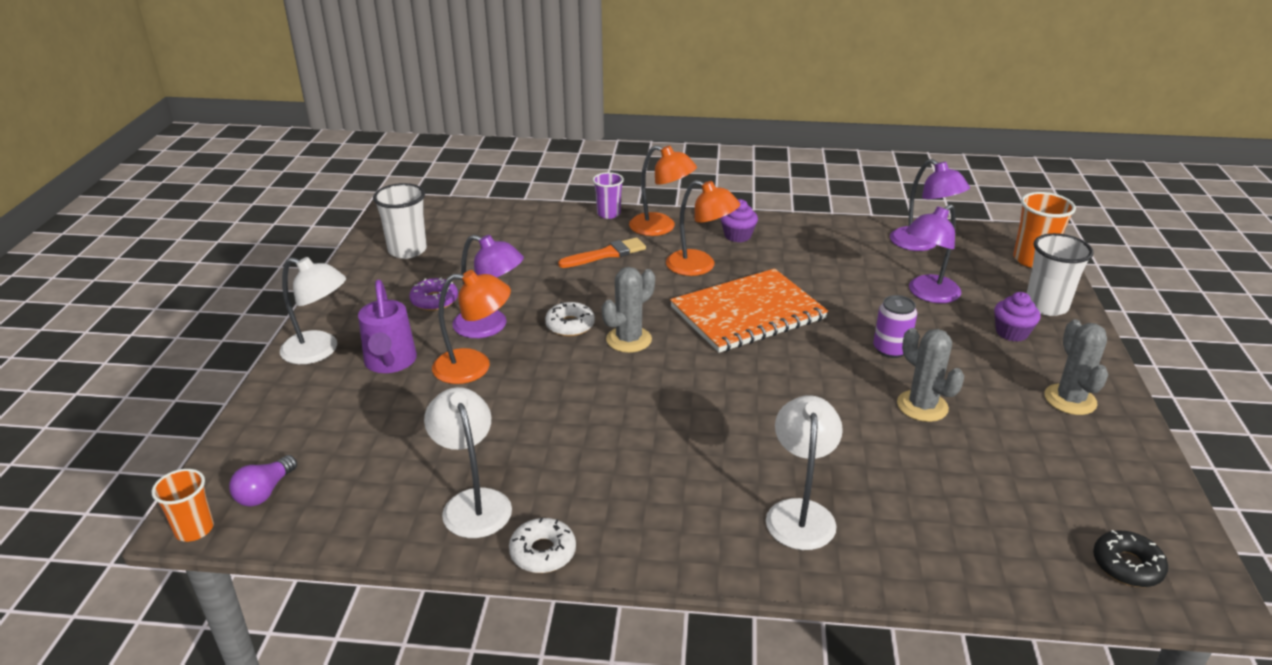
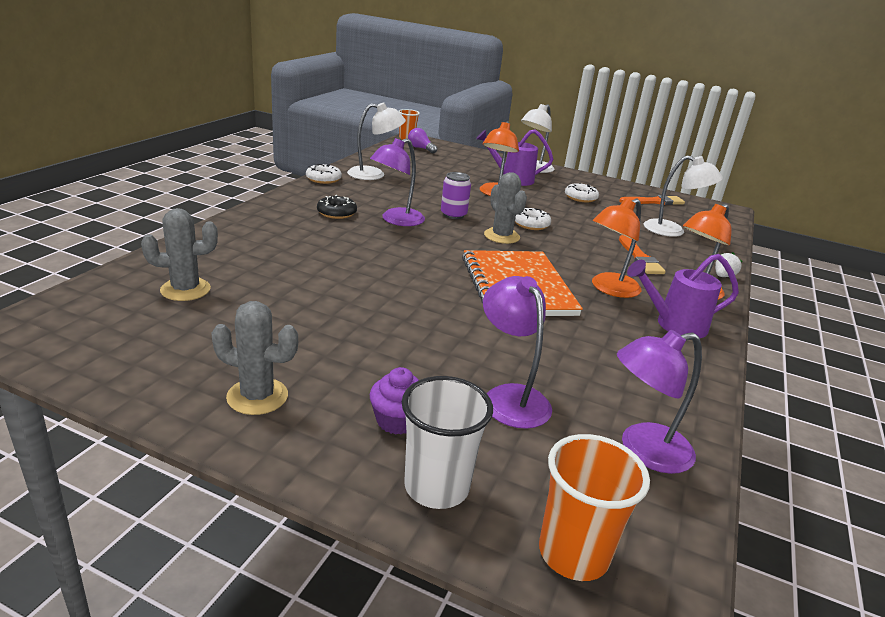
camera: 105 degrees right, 5 degrees down
(407, 250) = (654, 202): white cup -> orange brush
(434, 300) = (580, 198): purple donut -> white donut
(490, 326) = (541, 205): purple lamp -> purple lamp (396, 220)
(608, 214) = (723, 276): purple cup -> white strawberry
(737, 236) = (674, 325): purple cupcake -> purple watering can
(800, 513) = (275, 234): white lamp -> white lamp (672, 231)
(890, 349) = (419, 330): purple can -> purple can (453, 215)
(922, 406) = (328, 312): grey cactus -> grey cactus (185, 290)
(1127, 565) = (77, 316): black donut -> black donut (336, 213)

